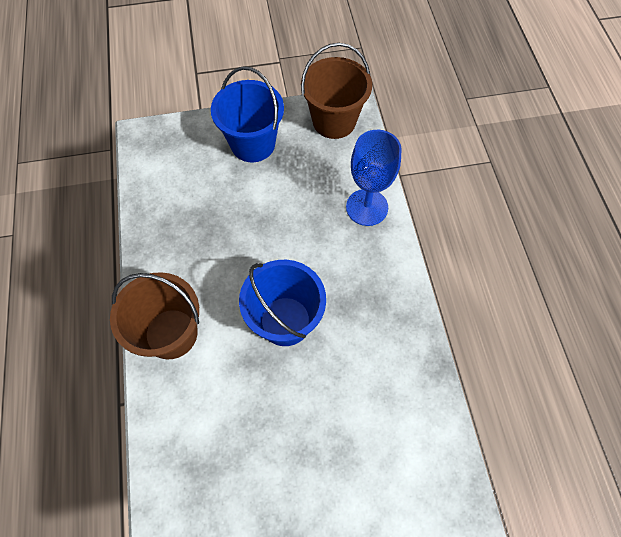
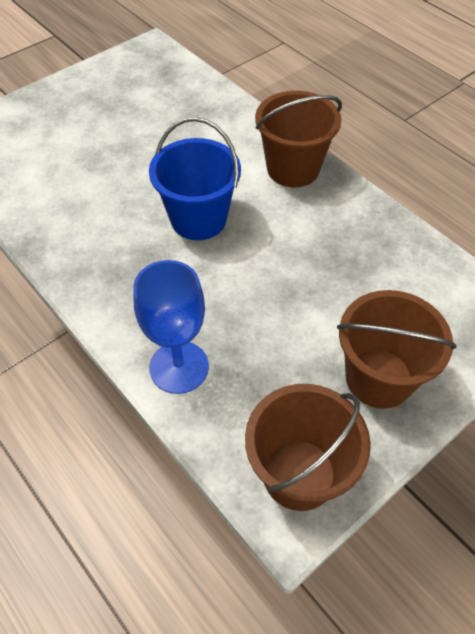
camera: 150 degrees right, 10 degrees down
(253, 144) = (379, 378): blue bucket -> brown bucket

